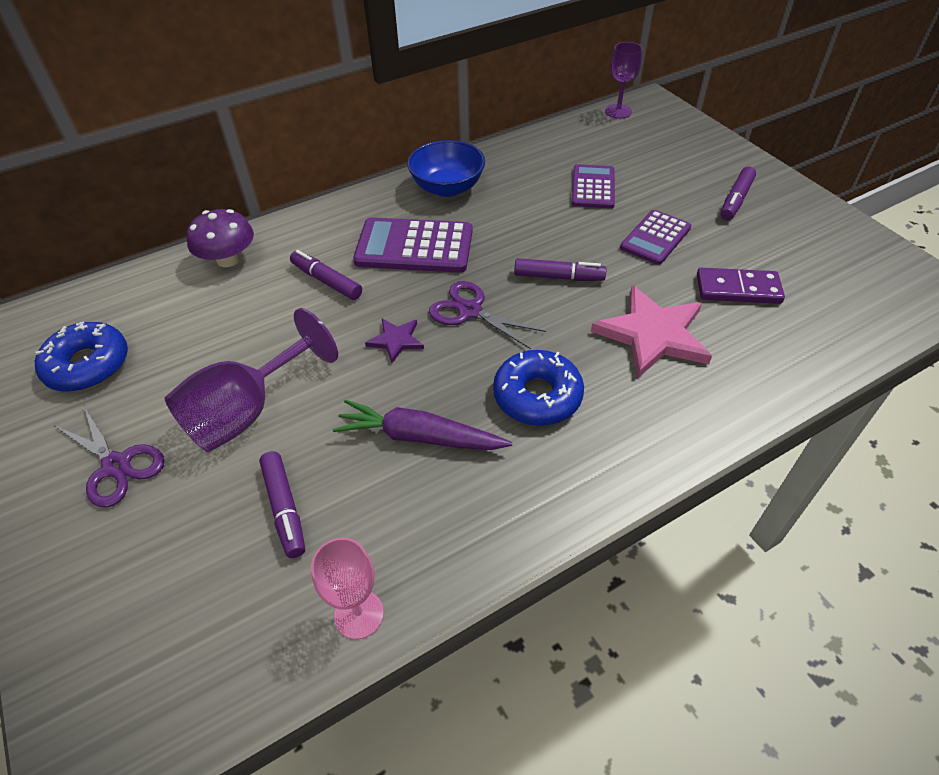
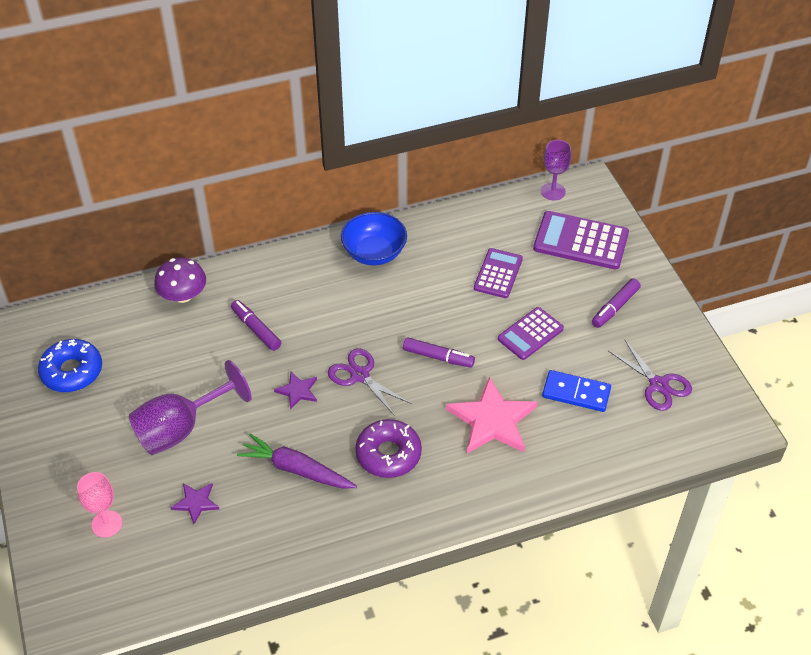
camera: 10 degrees right, 0 degrees up
(116, 466) = (88, 452): purple scissors -> purple scissors (658, 385)
(284, 508) = (196, 503): purple marker -> purple star
(358, 614) = (231, 578): pink goblet -> pink goblet (107, 524)
(414, 247) = (332, 309): purple calculator -> purple calculator (580, 241)
(537, 396) = (388, 454): blue donut -> purple donut
(738, 289) = (576, 393): purple domino -> blue domino

